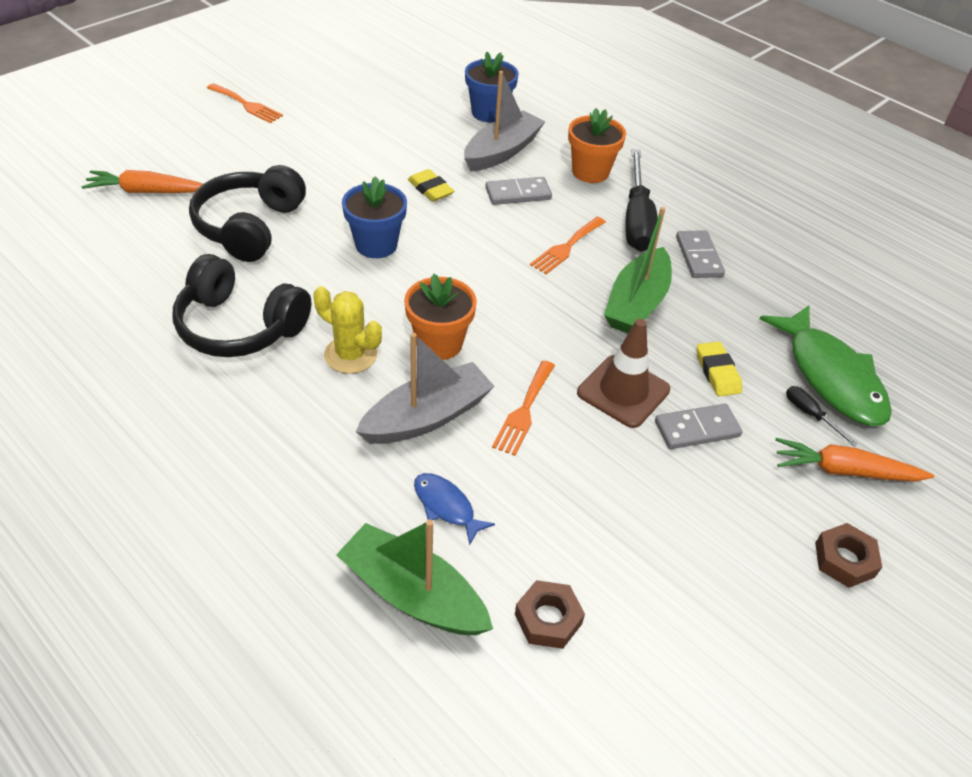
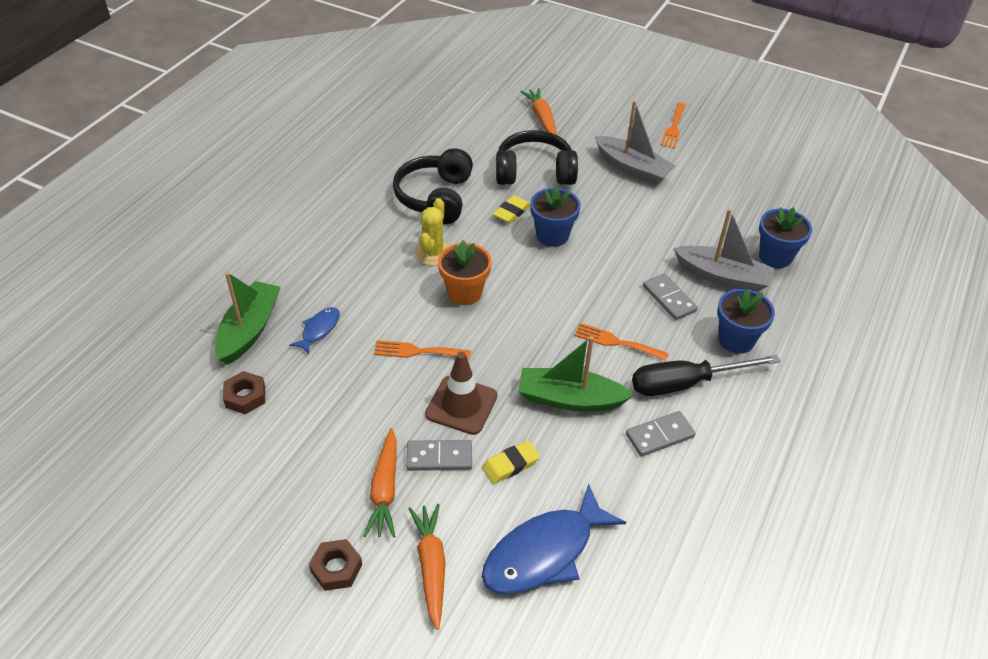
camera: 75 degrees right, 0 degrees up
(427, 417) = (392, 303): grey boat -> grey boat (632, 168)
(430, 189) = (638, 247): yellow eraser -> yellow eraser (511, 212)
(590, 172) = (736, 340): orange flower pot -> blue flower pot
(697, 429) = (439, 457): grey domino -> grey domino turned 60 degrees counterclockwise
(736, 490) = (385, 490): none -> orange carrot
(810, 415) = (488, 537): black screwdriver -> none
(831, 376) = (544, 552): green fish -> blue fish

